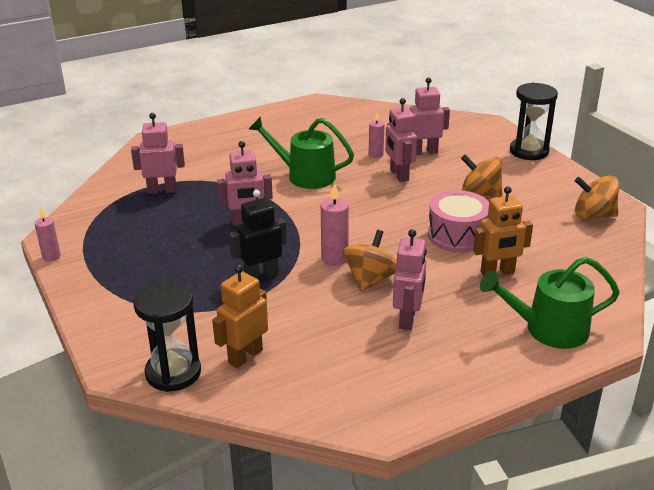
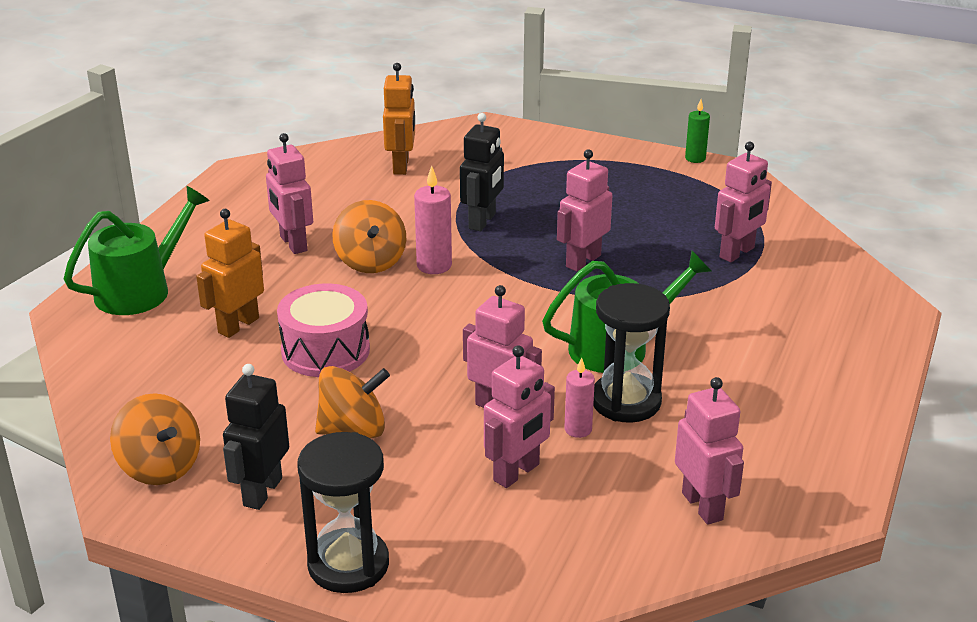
camera: 140 degrees right, 0 degrees up
(51, 256) = (695, 158): pink candle -> green candle
(173, 372) = (440, 138): black hourglass -> black hourglass (626, 401)
(366, 118) = (703, 506): none -> pink robot
(547, 187) = (262, 492): none -> black robot
(593, 215) = (160, 467): orange spinning top -> orange spinning top turned 75 degrees clockwise

